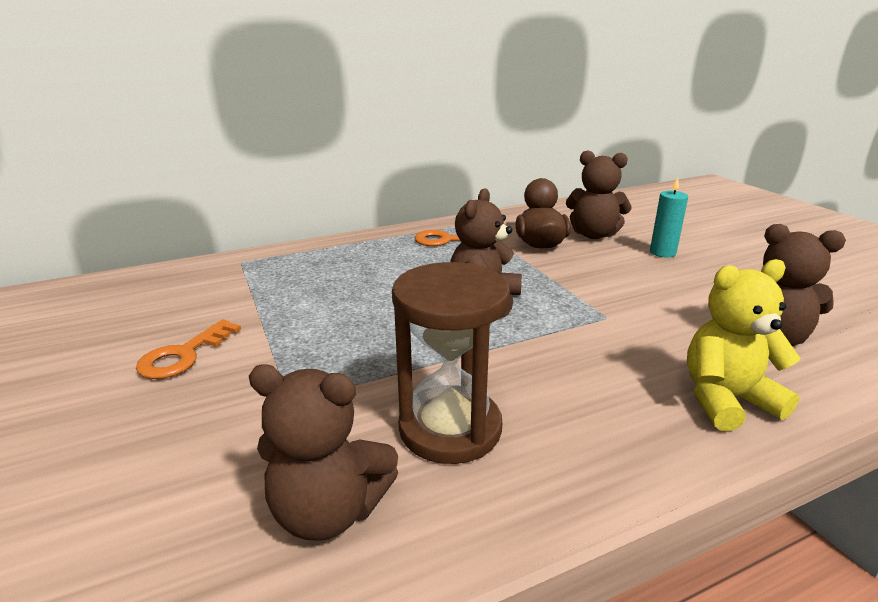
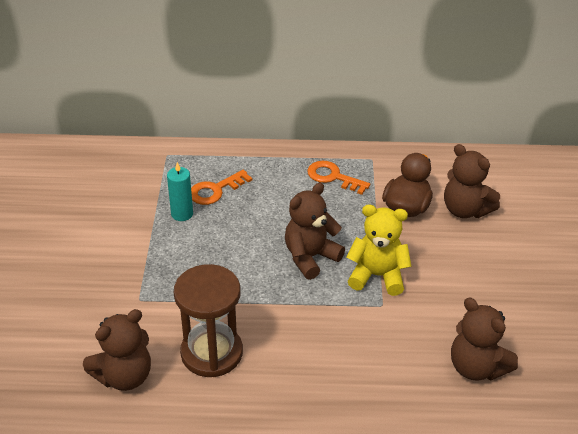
camera: 25 degrees right, 15 degrees up
(183, 355) = (96, 241): orange key -> orange key (215, 190)
(329, 511) = (124, 376): brown teddy bear -> brown teddy bear turned 75 degrees counterclockwise
(662, 252) = (501, 253): turquoise candle -> turquoise candle (182, 214)
(726, 400) = (387, 398): yellow teddy bear -> yellow teddy bear (377, 276)

